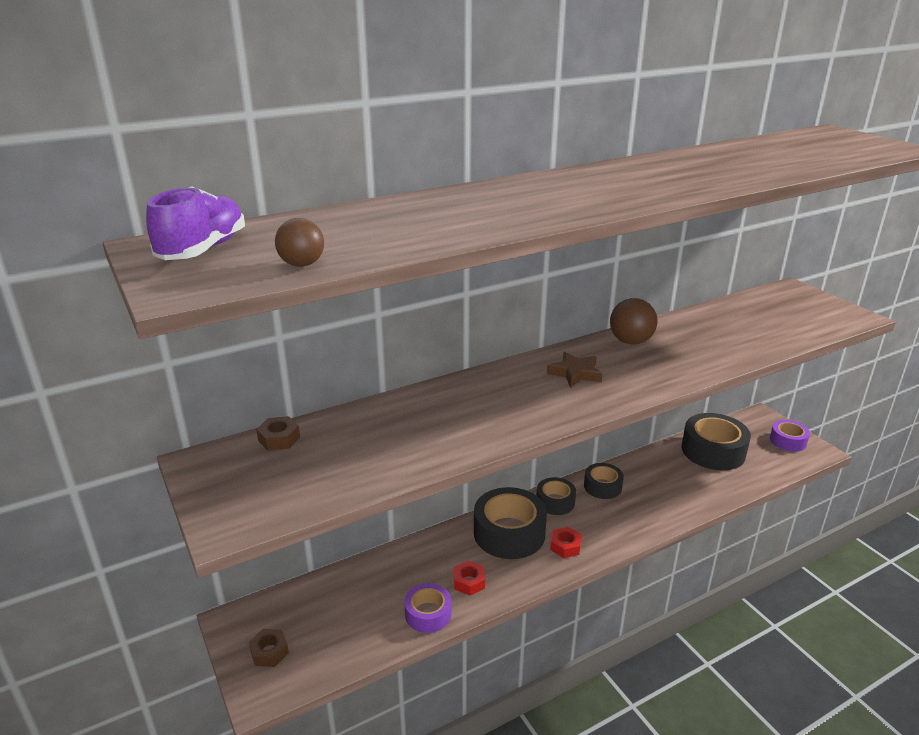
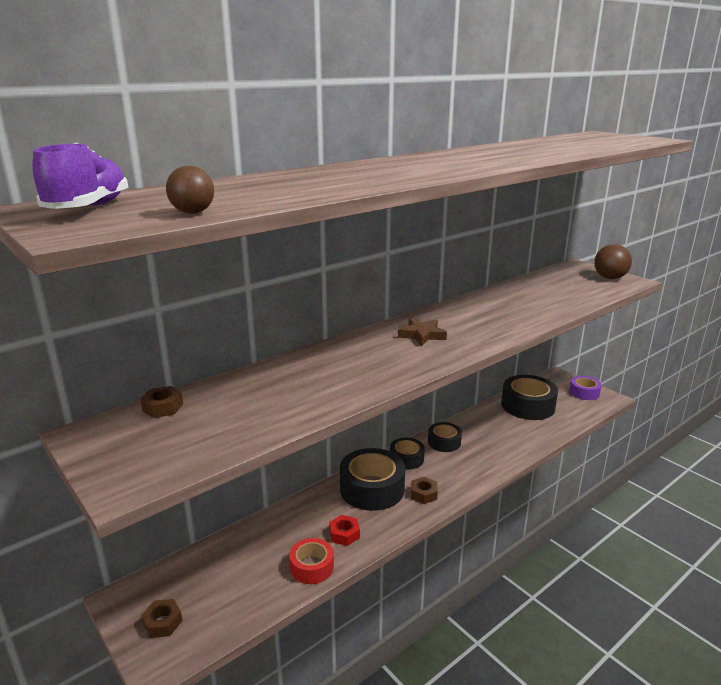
camera: 10 degrees left, 5 degrees down
(428, 614) = (312, 567): purple tape -> red tape
(565, 546) = (423, 494): red nut -> brown nut
(630, 341) = (461, 309): brown ball -> brown ball (609, 278)

